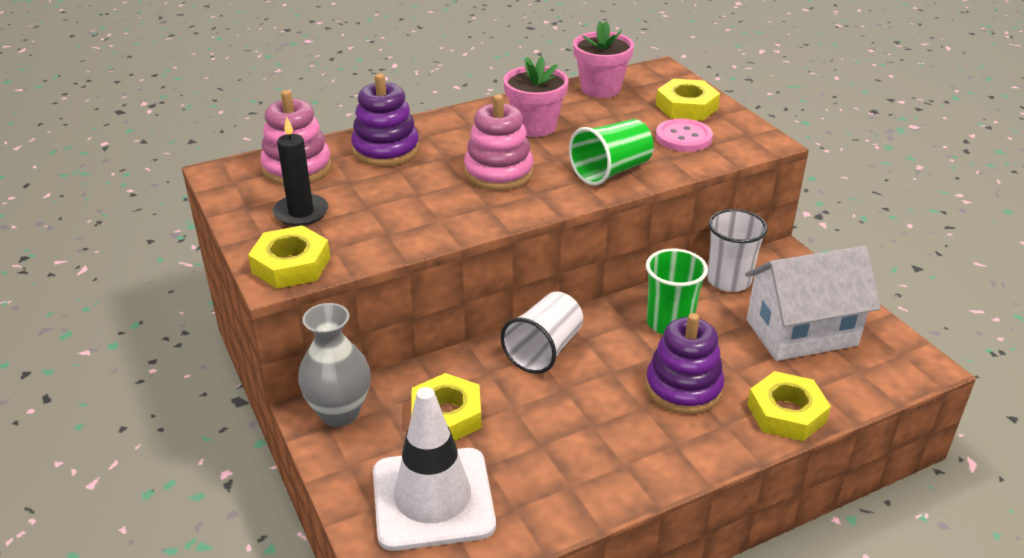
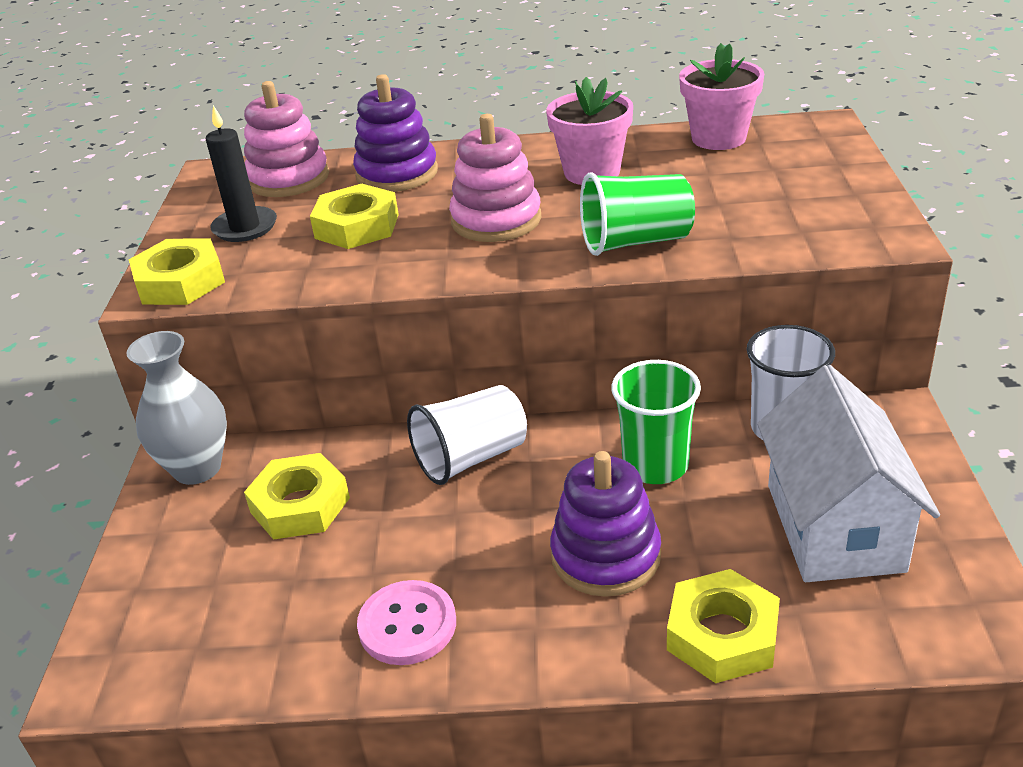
camera: 30 degrees right, 0 degrees up
(433, 499) = (205, 599): white traffic cone -> none
(683, 137) = (774, 215): pink button -> pink button (407, 625)
(686, 107) = (816, 176): yellow nut -> yellow nut (357, 226)
(801, 332) = (834, 527): white house -> white house turned 75 degrees clockwise

